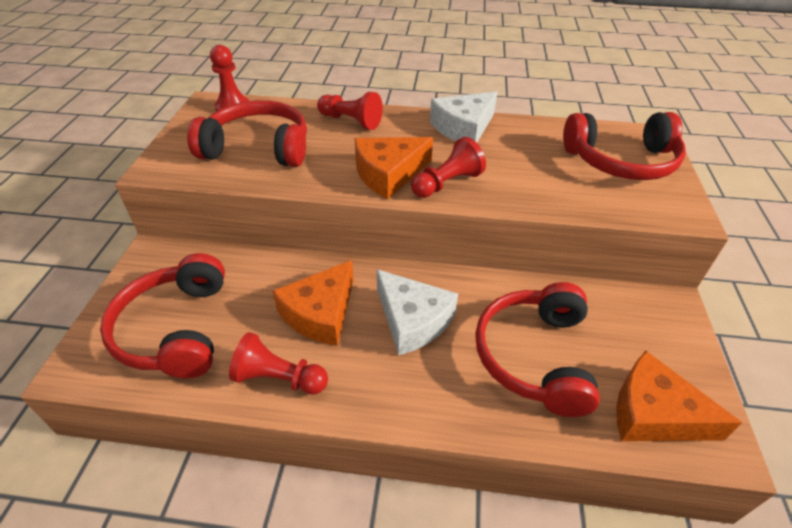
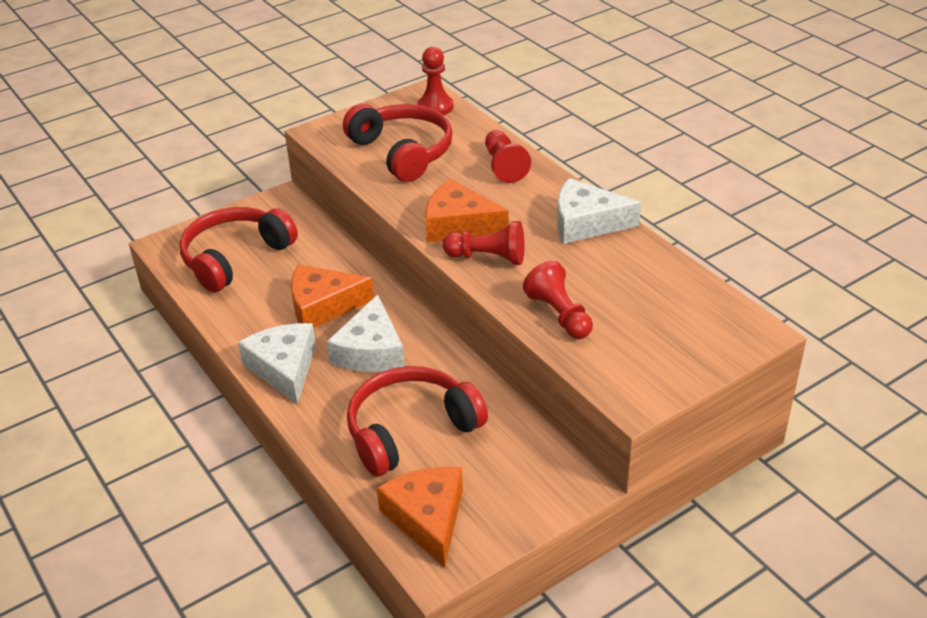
camera: 50 degrees right, 5 degrees down
(279, 378) = (249, 325): red pawn -> red pawn (559, 315)
(368, 390) = (284, 368): none -> white cheese
(621, 161) = (671, 332): red headphones -> none

